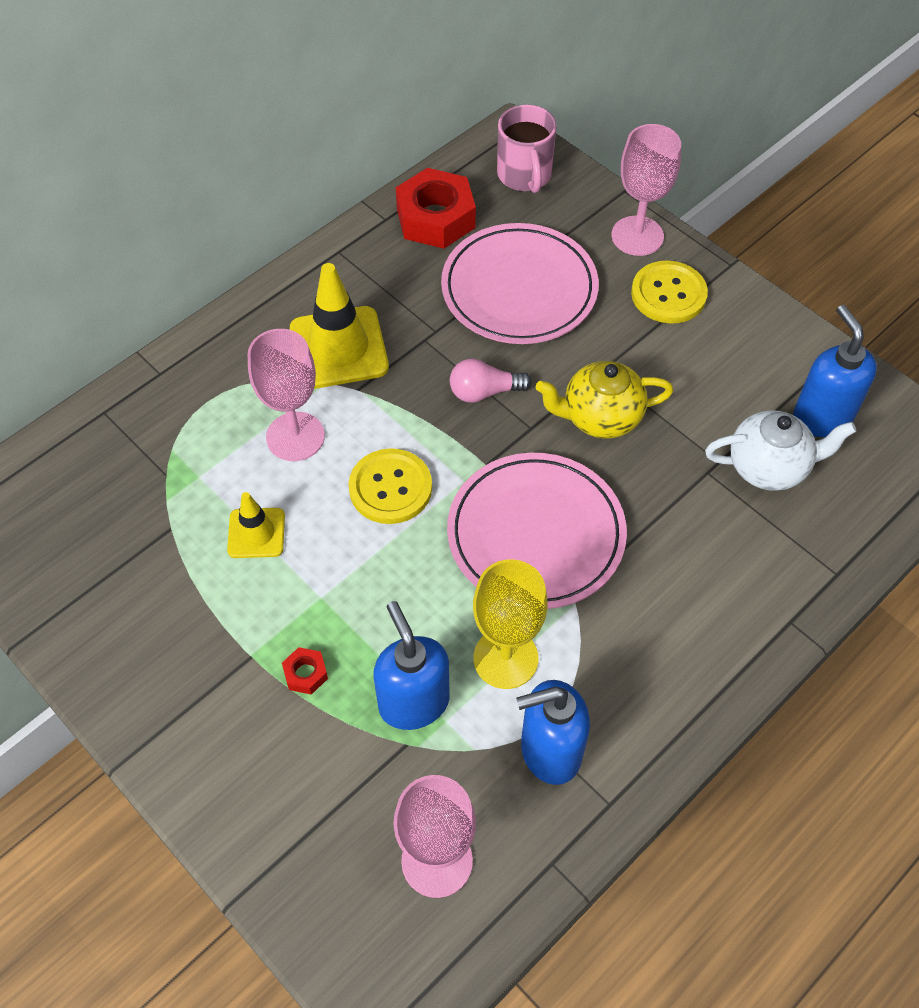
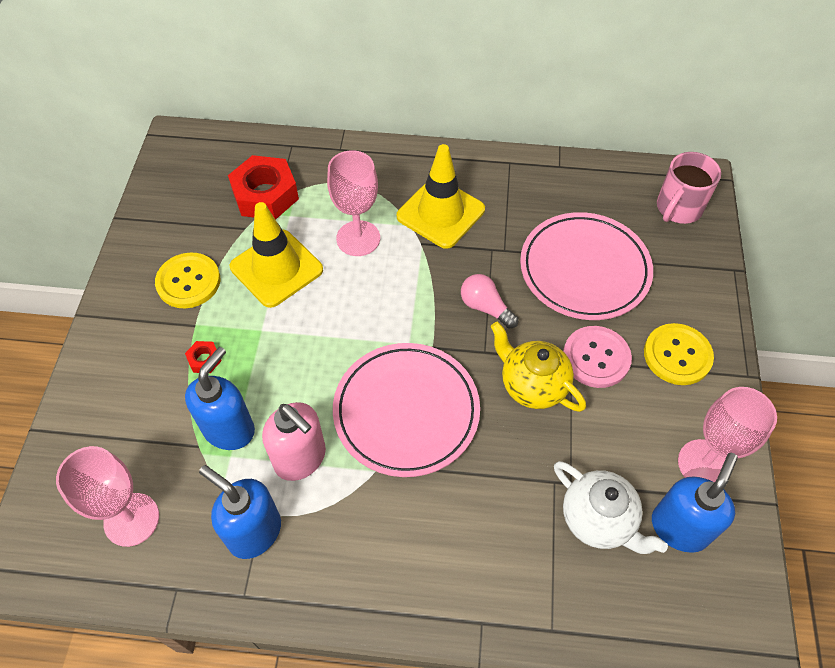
camera: 50 degrees right, 0 degrees up
(256, 533) = (276, 268): yellow traffic cone -> yellow traffic cone, size x1.78
(390, 488) = (367, 310): yellow button -> yellow button (188, 282)
(436, 218) = (589, 189): red nut -> red nut (265, 195)
(505, 658) = (300, 458): yellow goblet -> pink soap dispenser
(617, 351) = (596, 358): none -> pink button
(637, 236) = (704, 303): pink goblet -> pink goblet (704, 464)

